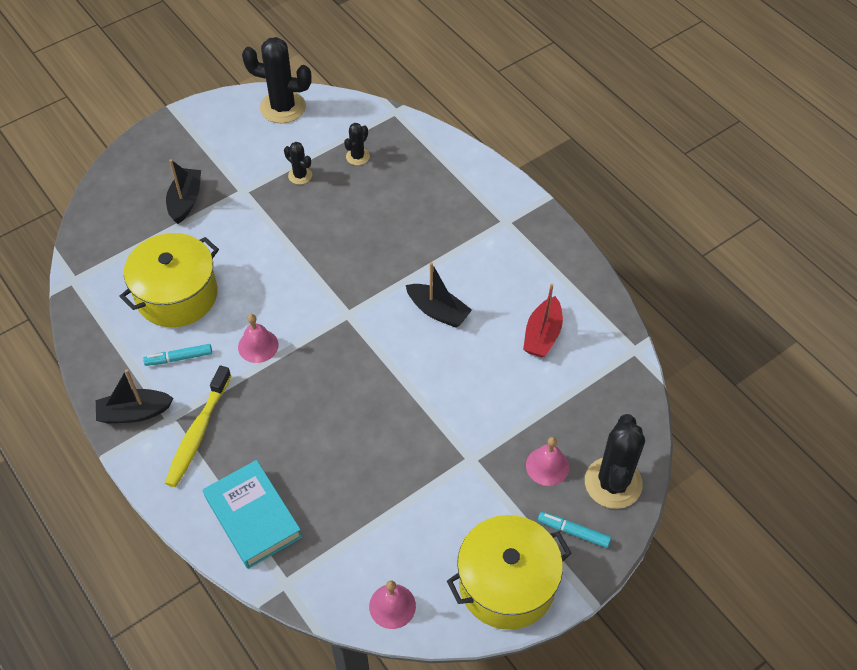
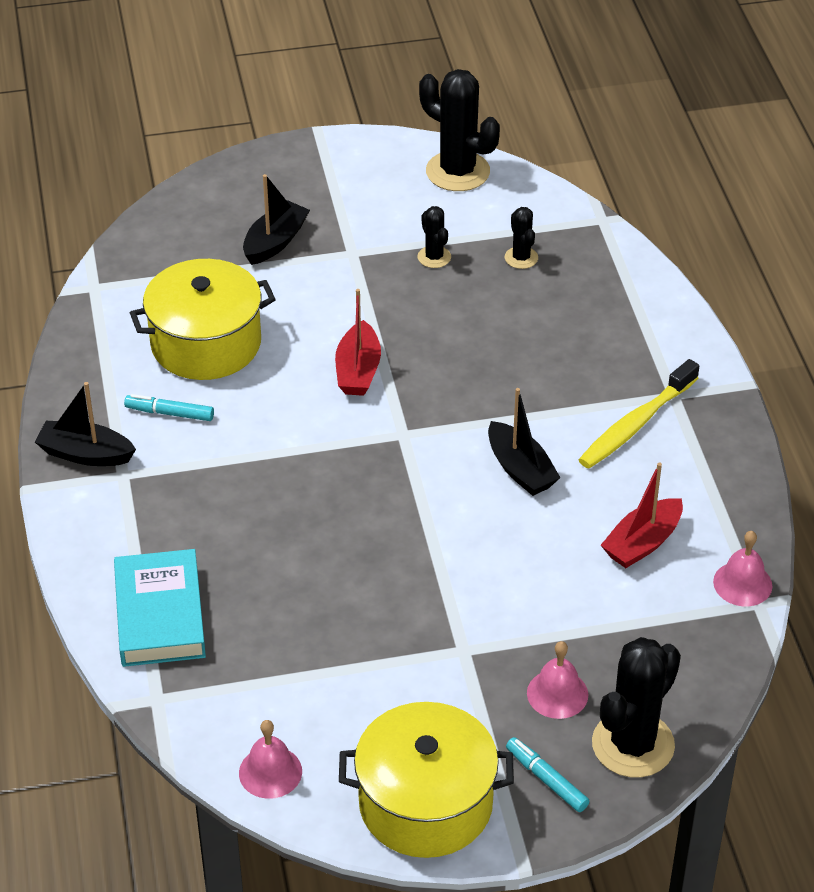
camera: 25 degrees right, 10 degrees down
(198, 432) = (147, 501): yellow toothbrush -> yellow toothbrush (636, 424)
(258, 345) = (271, 432): pink bell -> pink bell (742, 583)
(293, 278) = (358, 371): none -> red boat
(357, 156) = (521, 258): black cactus -> black cactus turned 75 degrees counterclockwise

